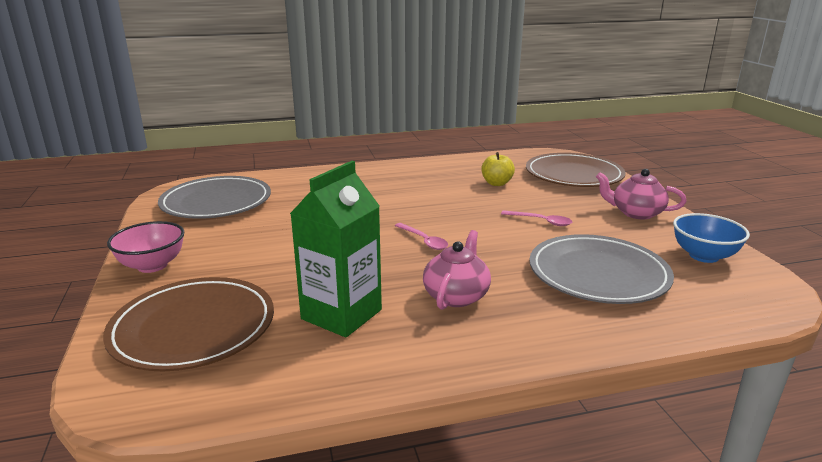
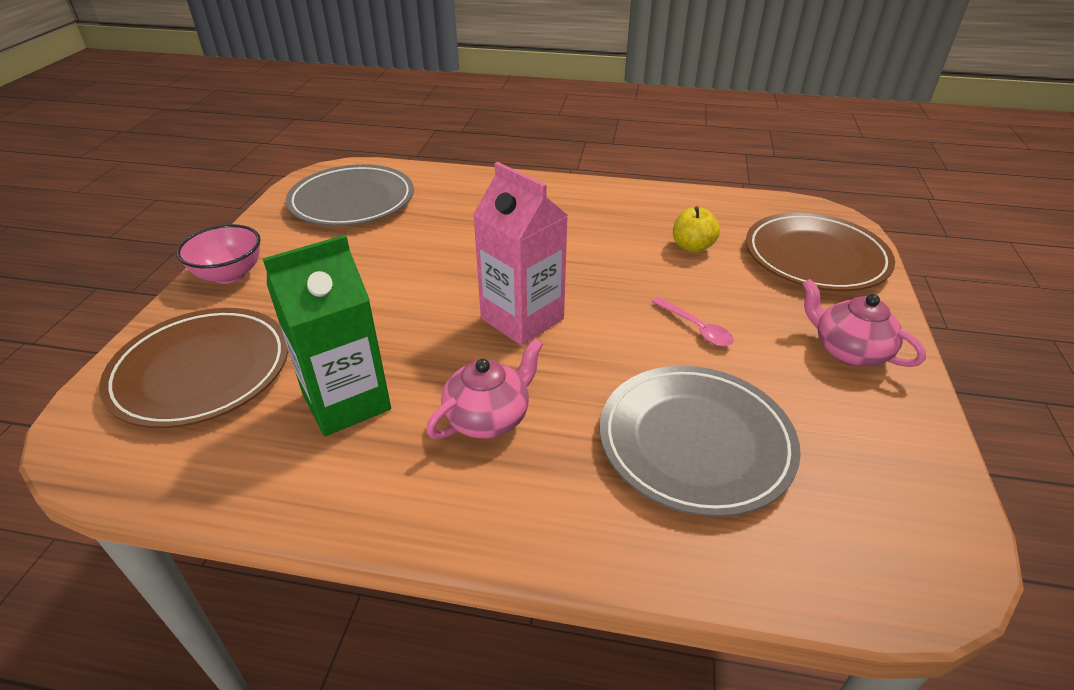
camera: 25 degrees right, 15 degrees up
(424, 241) = (522, 319): pink spoon -> pink carton
(703, 256) = (884, 461): blue bowl -> none

